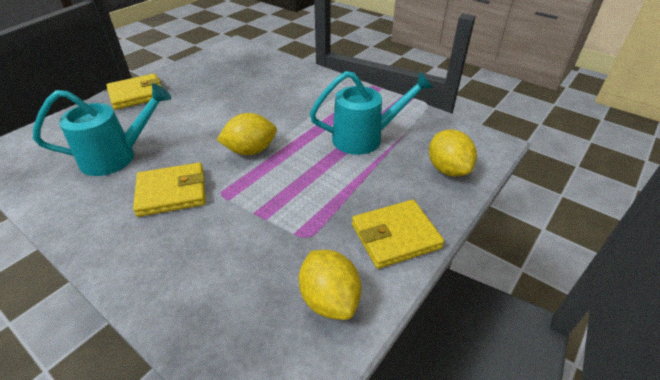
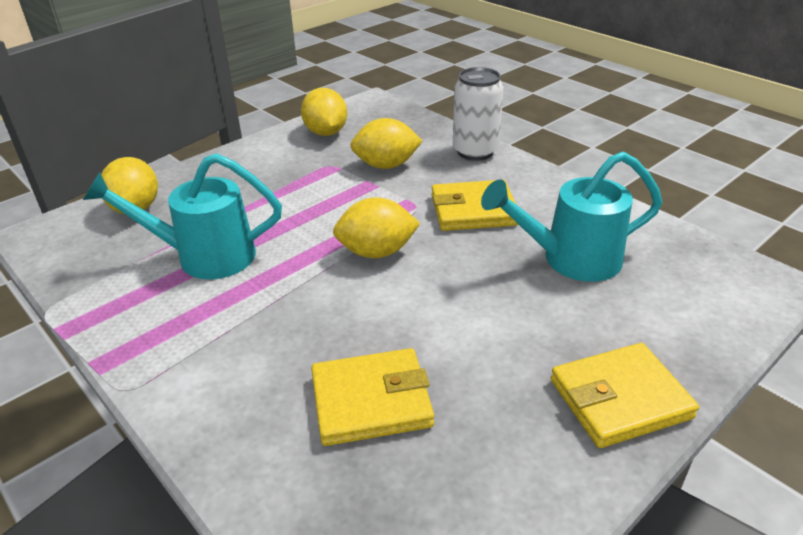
camera: 170 degrees left, 5 degrees down
(145, 277) = (475, 151): none -> white can
(248, 242) = (386, 165): none -> yellow lemon
(395, 236) = (248, 160): yellow wallet -> yellow wallet (371, 401)

